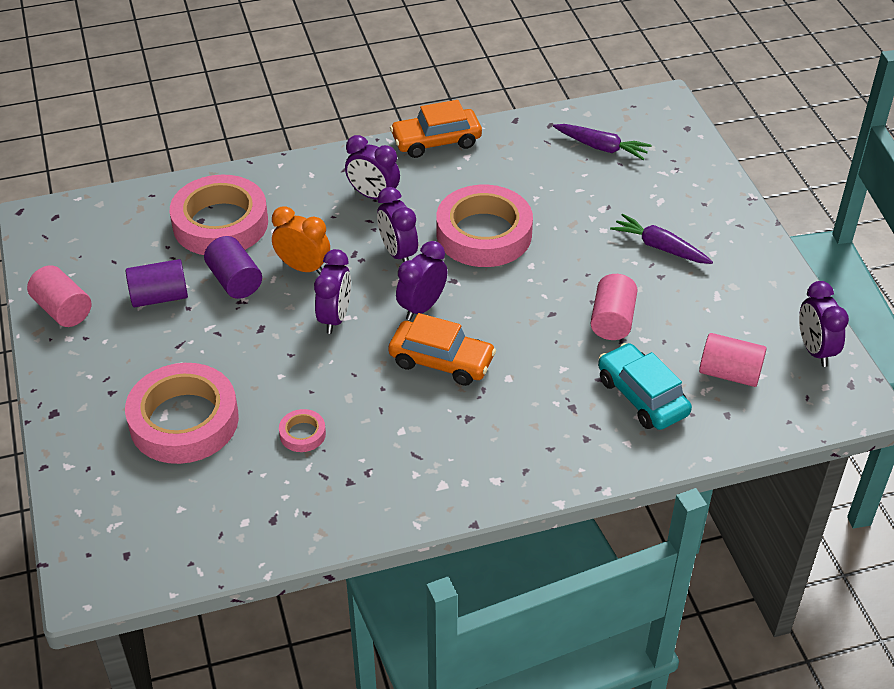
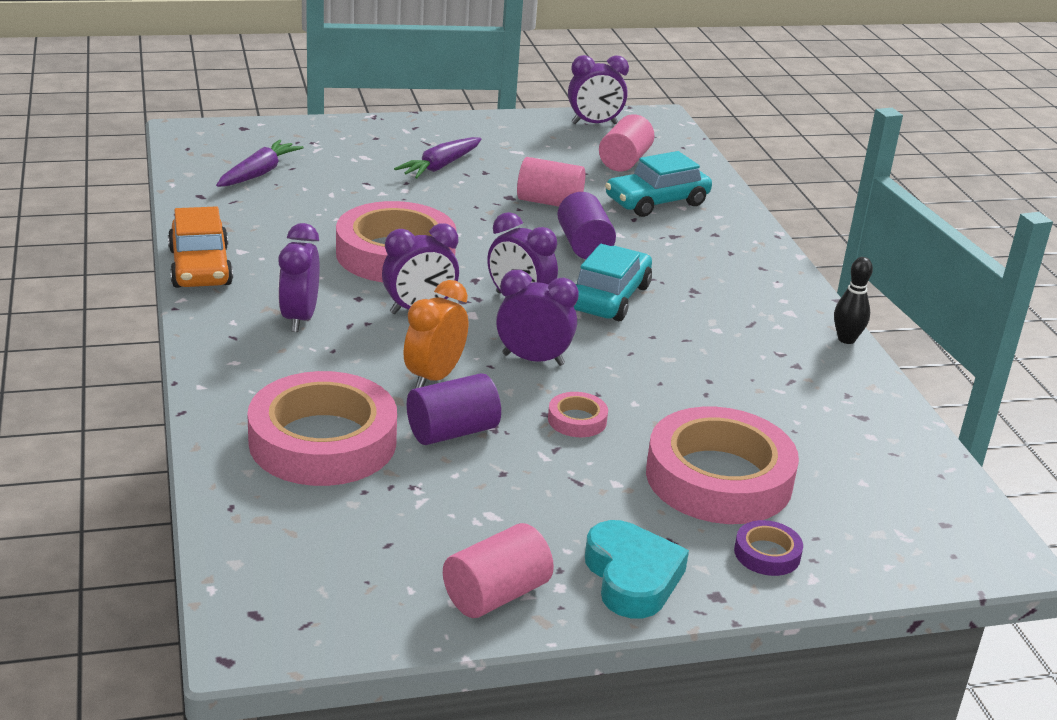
camera: 90 degrees left, 15 degrees down
(75, 371) = (632, 577): none -> turquoise heart
(95, 442) = (767, 554): none -> purple tape
(159, 297) = (477, 498): purple cylinder -> purple cylinder (584, 245)
(302, 434) = (730, 391): pink tape -> pink tape (577, 420)
(373, 196) = (299, 318): purple clock -> purple clock turned 150 degrees clockwise
(400, 523) = (846, 339): none -> black bowling pin
(441, 361) = (609, 297): orange car -> turquoise car

